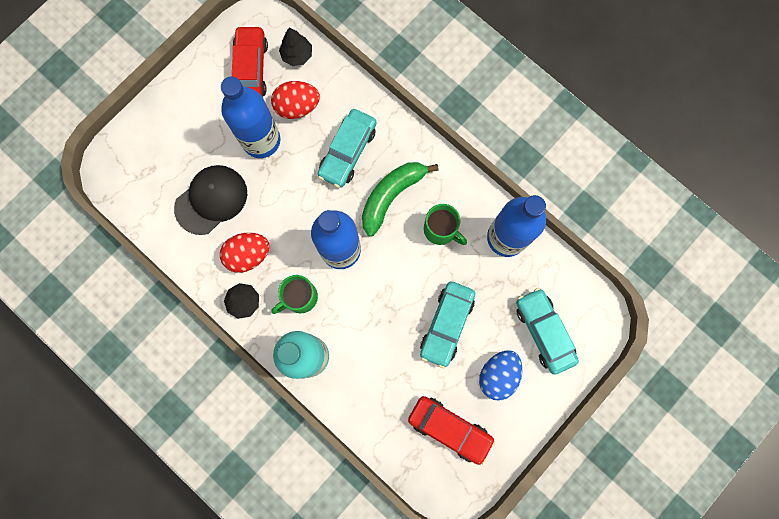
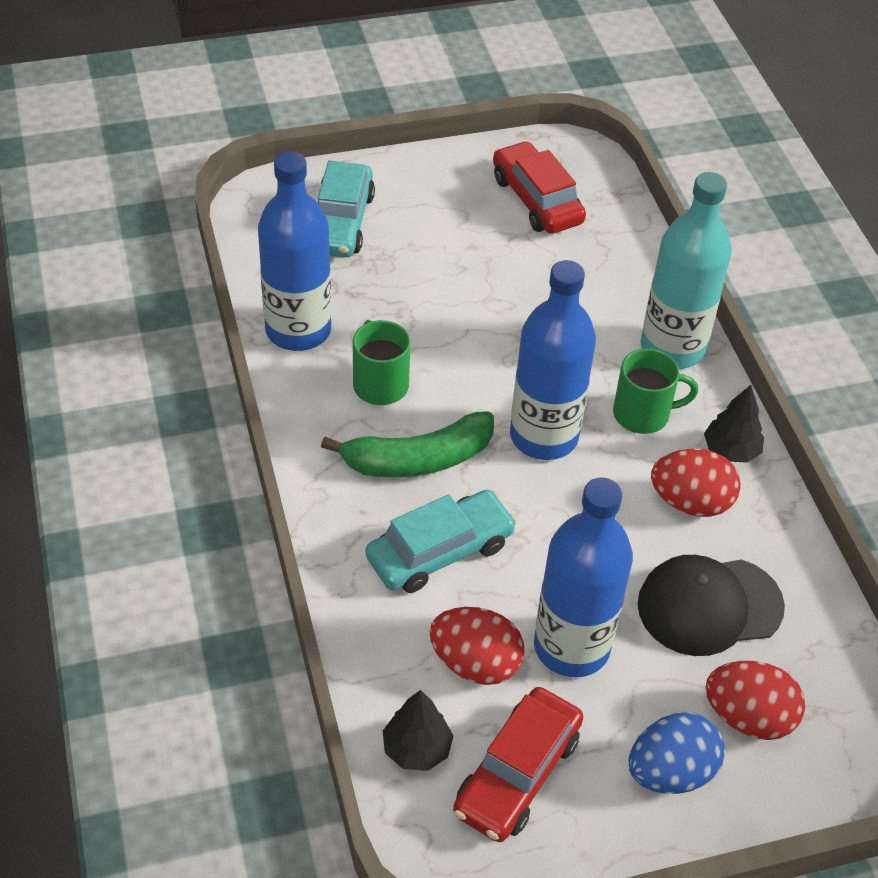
camera: 150 degrees left, 30 degrees down
(168, 153) = (748, 717): none -> red egg
(446, 324) = (459, 288): turquoise car -> none
(498, 375) = (435, 214): blue egg -> blue egg (670, 772)

